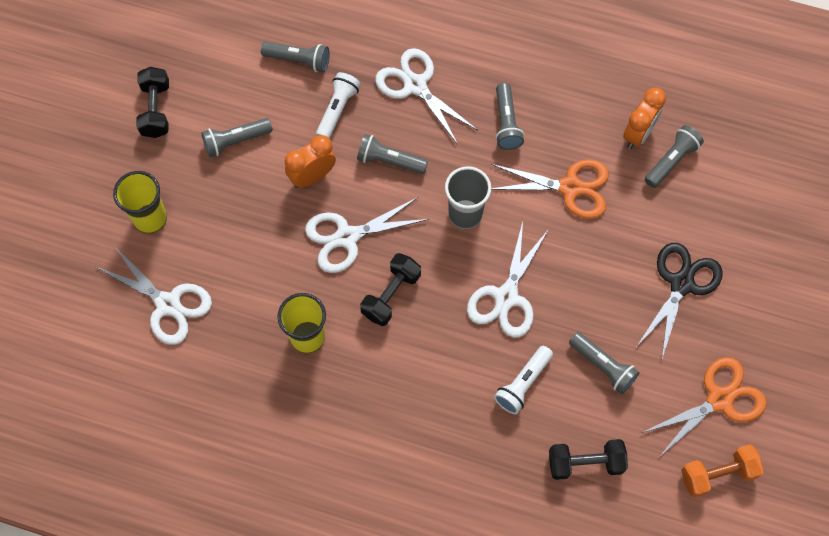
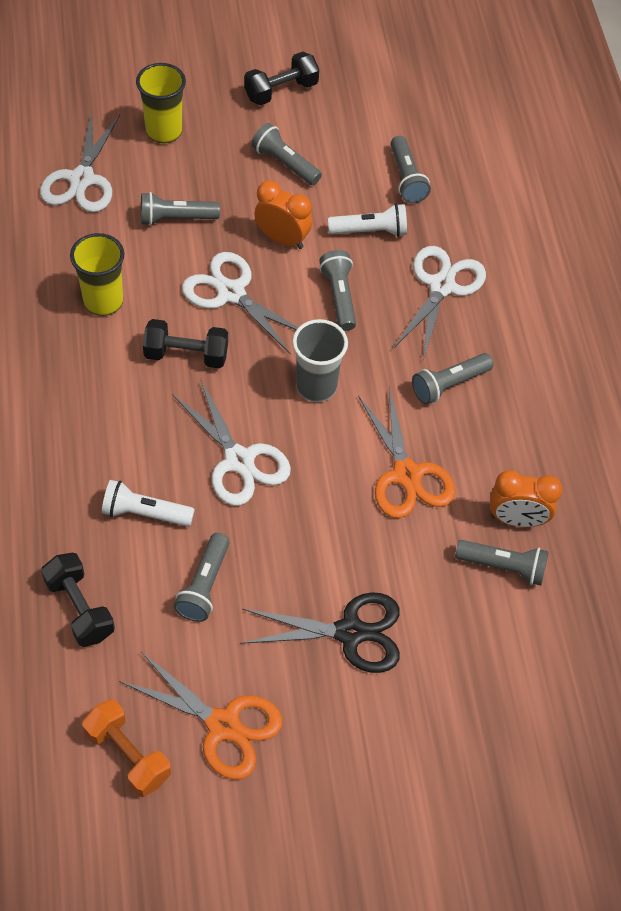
camera: 60 degrees right, 10 degrees down
(249, 247) = (176, 218): none -> grey flashlight
(506, 297) = (239, 460): white scissors -> white scissors turned 120 degrees counterclockwise

